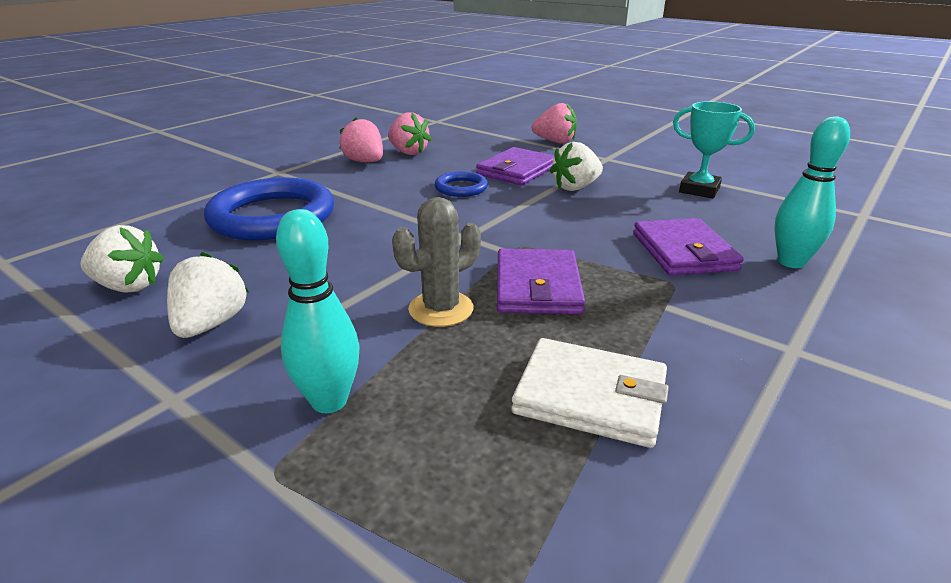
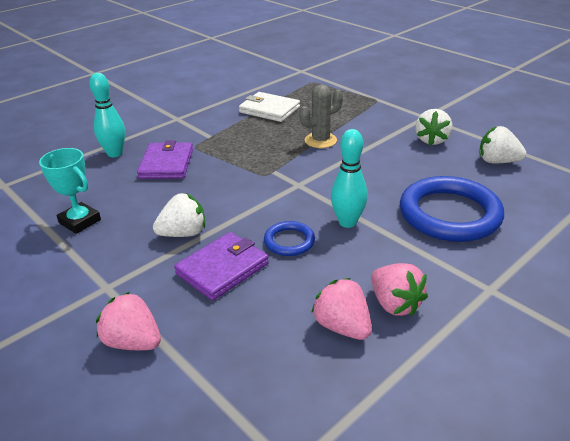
camera: 170 degrees left, 5 degrees up
(329, 401) = (365, 113): turquoise bowling pin -> turquoise bowling pin (347, 222)
(537, 286) = (267, 148): purple wallet -> none

